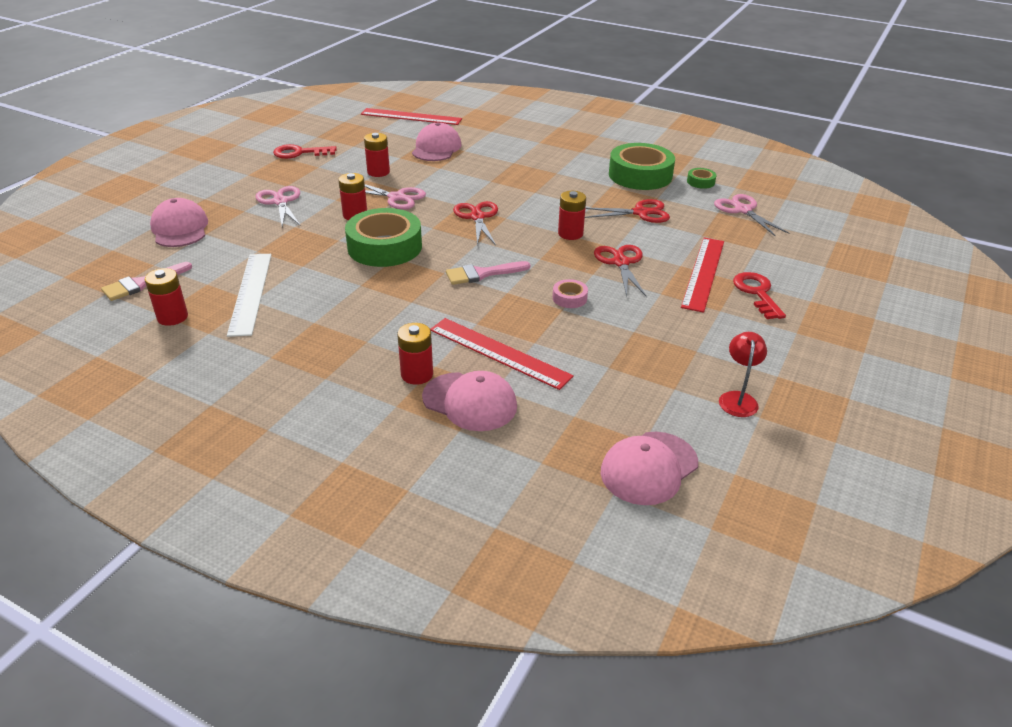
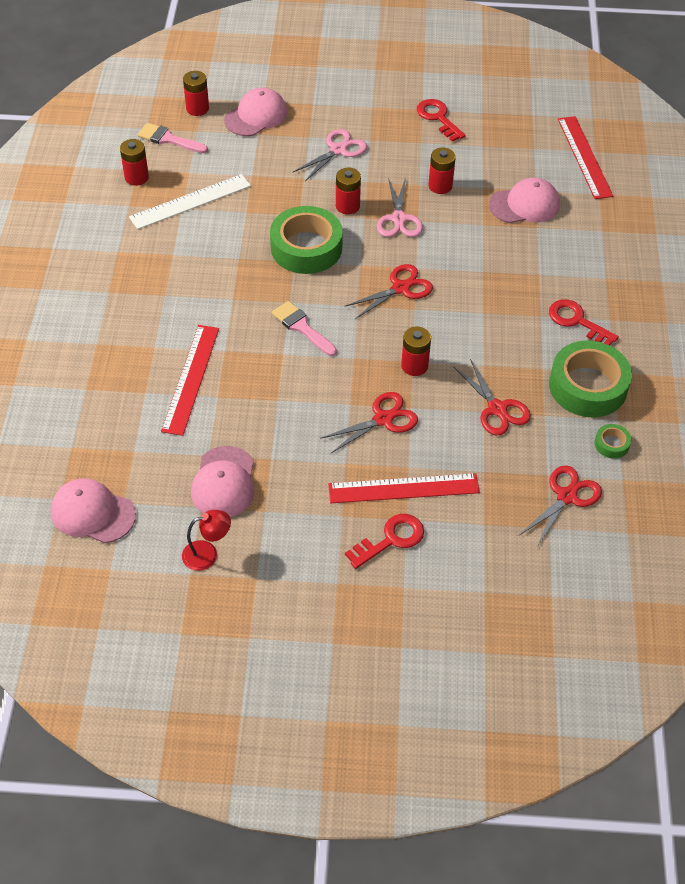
camera: 65 degrees right, 15 degrees up
(417, 374) = (137, 340): red battery -> red battery (197, 108)
(470, 402) = (120, 383): pink cap -> pink cap (224, 482)
(569, 298) = (298, 399): pink tape -> none
(573, 162) = (577, 321): none -> red key
(743, 210) = (566, 496): pink scissors -> red scissors

